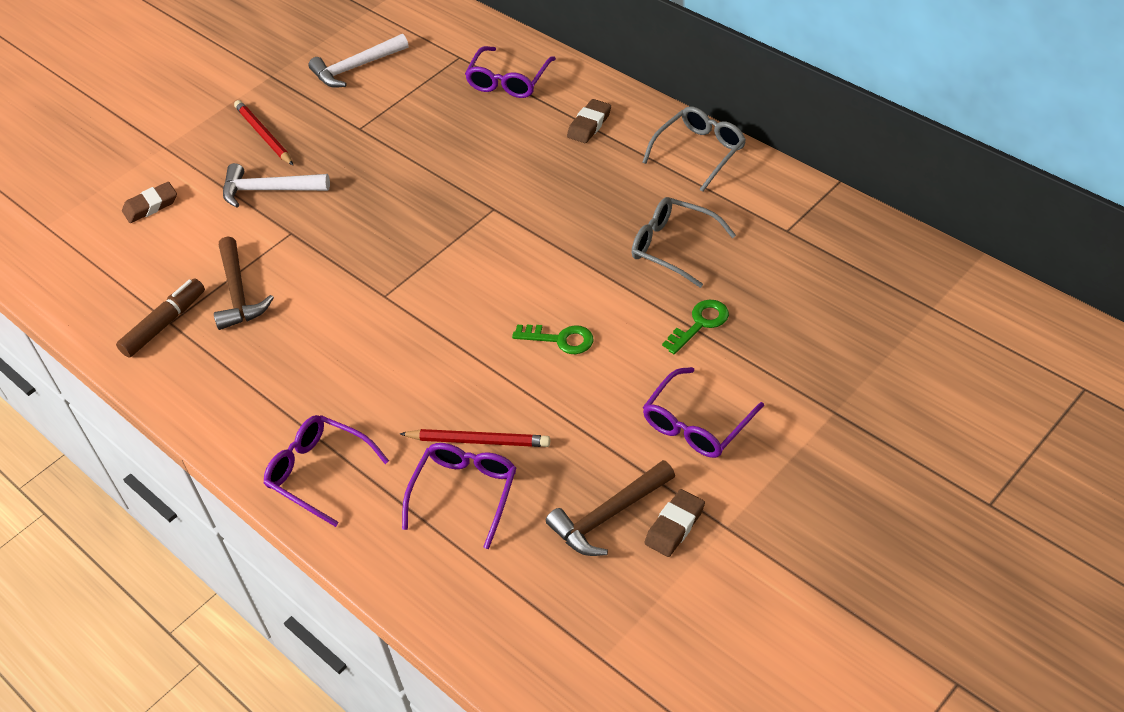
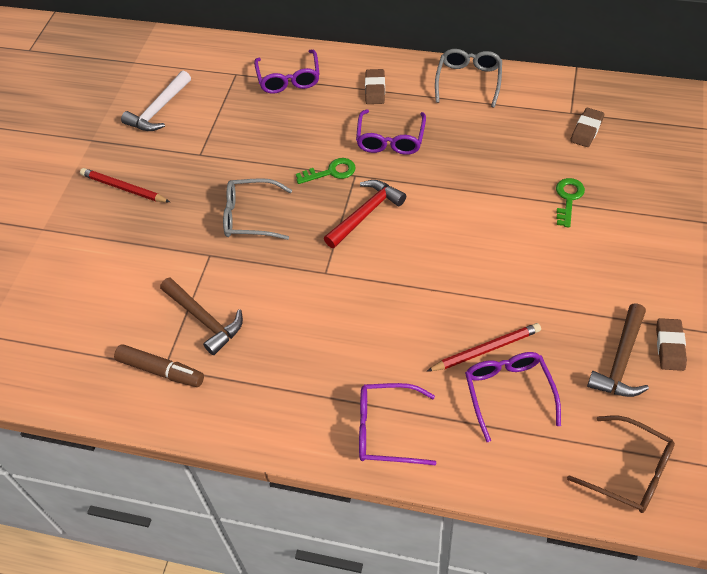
camera: 30 degrees left, 5 degrees up
(151, 206) = (69, 281): brown eraser -> brown eraser (586, 130)
(164, 324) = (161, 370): brown marker -> brown marker turned 105 degrees clockwise
(269, 190) = (163, 229): white hammer -> none
(472, 252) = (365, 213): none -> red hammer
(521, 628) = (630, 471): none -> brown glasses
(560, 339) = (482, 250): green key -> green key (331, 172)
(673, 247) = (505, 153): grey glasses -> grey glasses (250, 216)
(696, 424) = (624, 269): purple glasses -> purple glasses (390, 140)

